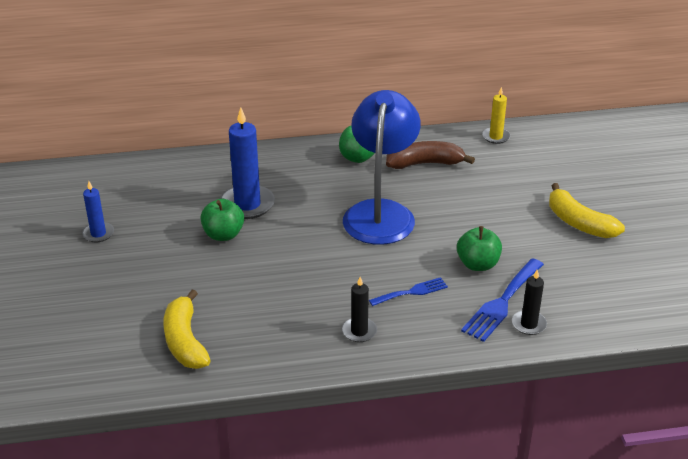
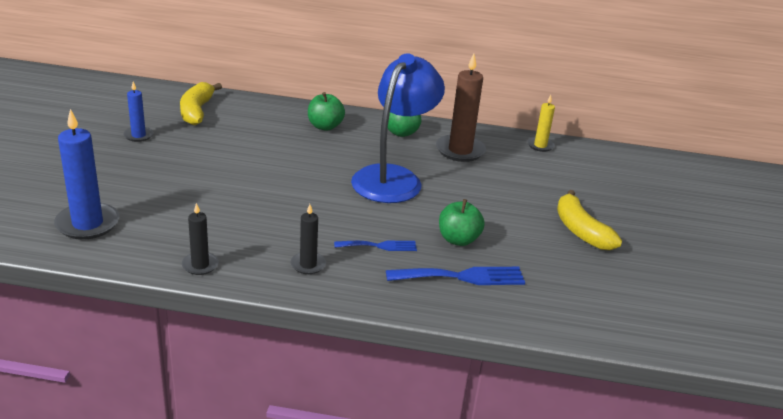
camera: 15 degrees right, 5 degrees down
(185, 341) = (147, 231): yellow banana -> yellow banana (197, 111)
(223, 234) = (242, 161): green apple -> green apple (325, 126)
(247, 204) = (279, 144): blue candle -> blue candle (87, 224)
(425, 163) = (460, 150): brown banana -> brown candle
(502, 302) = (462, 277): blue fork -> blue fork turned 150 degrees counterclockwise
(529, 324) = (477, 302): black candle -> black candle (200, 265)

